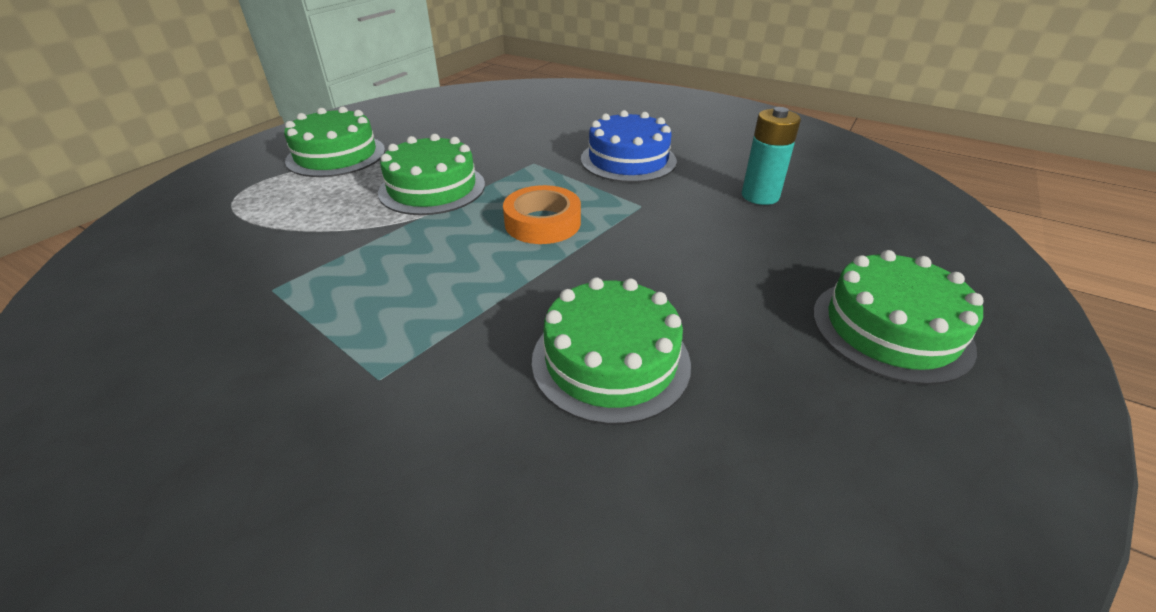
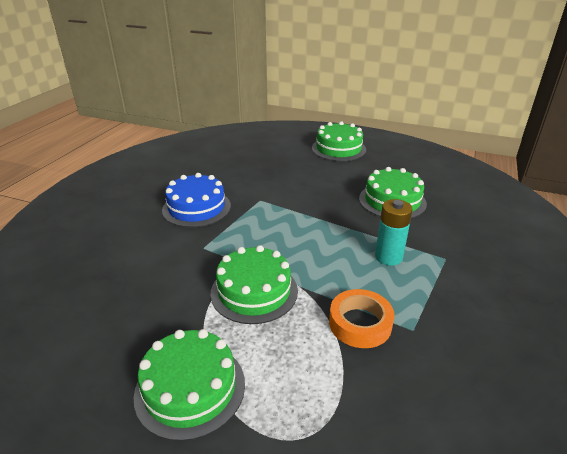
camera: 100 degrees left, 5 degrees down
(542, 223) = (290, 231): orange tape -> orange tape (360, 323)
(760, 196) = (241, 167): turquoise battery -> turquoise battery (388, 257)

